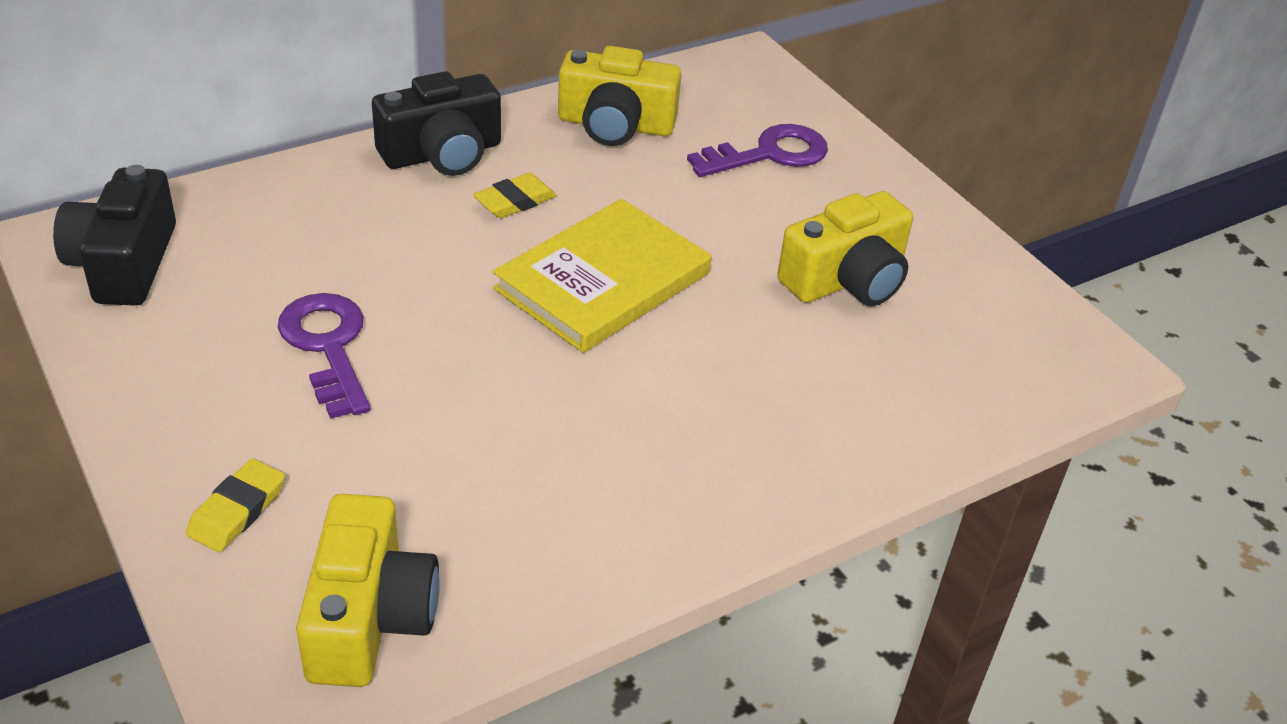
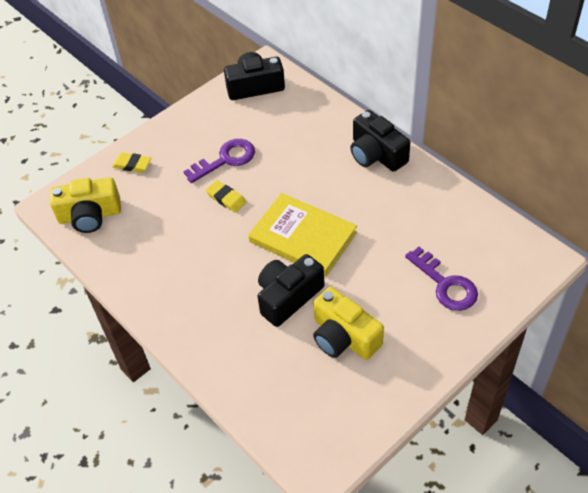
camera: 85 degrees right, 10 degrees up
(515, 201) = (350, 190): yellow eraser -> yellow eraser (226, 198)
(615, 125) = (437, 212): yellow camera -> none
(740, 327) = (288, 297): none -> black camera

